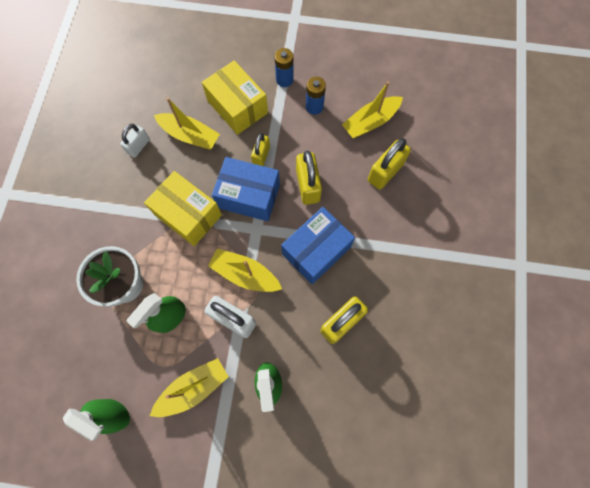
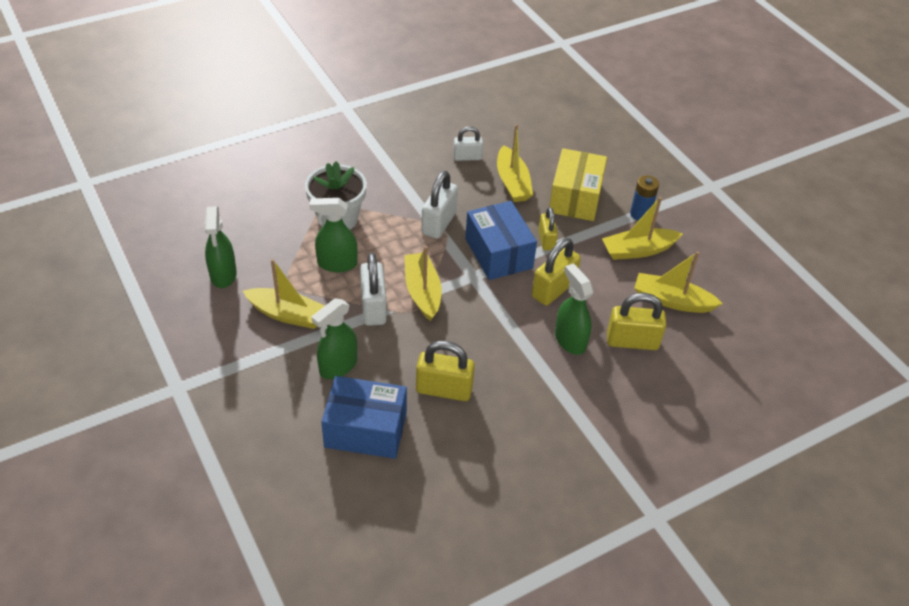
camera: 50 degrees right, 25 degrees down
(188, 215) = (439, 223): yellow box -> white padlock
(261, 156) = (546, 240): yellow padlock -> yellow padlock turned 75 degrees counterclockwise
(314, 107) = (638, 250): blue battery -> yellow boat
(316, 250) = (496, 331): blue box -> blue box (365, 429)
(357, 209) = (570, 340): none -> green spray bottle

